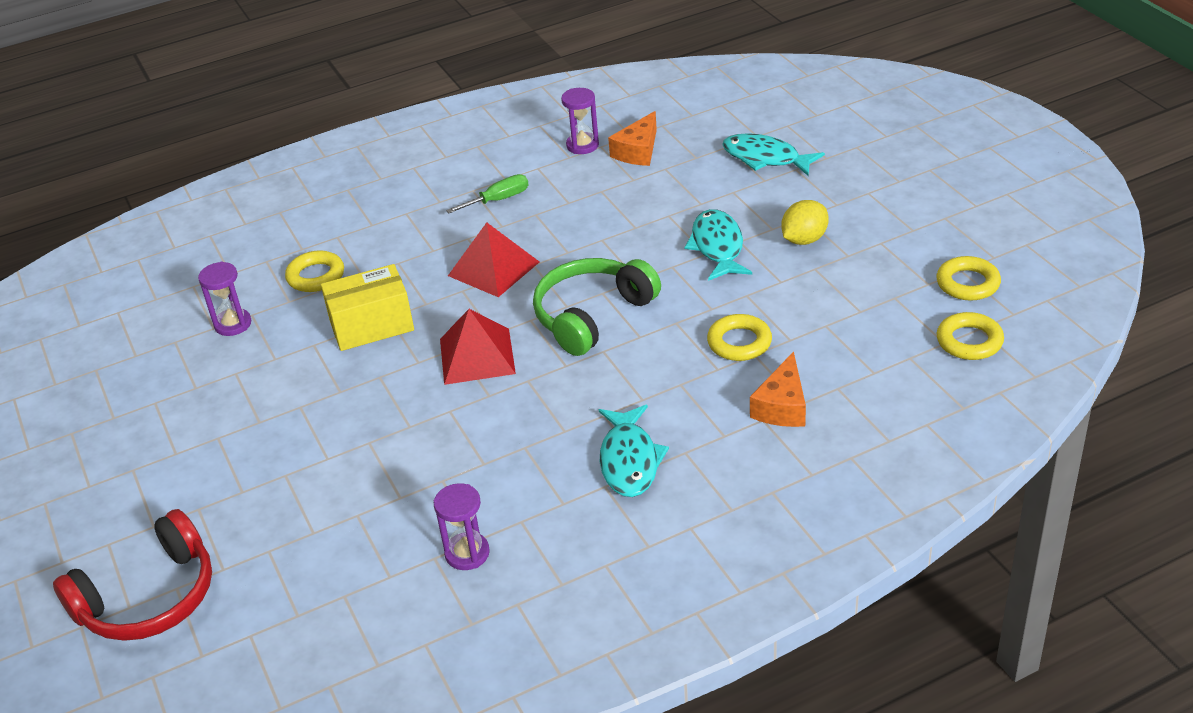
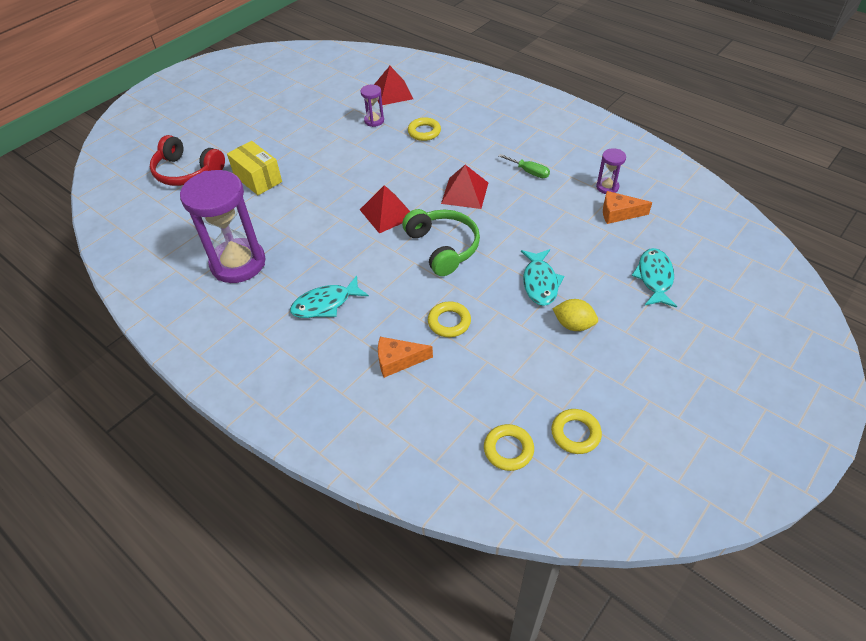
camera: 65 degrees right, 10 degrees up
(176, 288) = (392, 93): none -> red pyramid
(372, 326) = (394, 166): yellow box -> yellow box (258, 179)
(467, 553) = (238, 263): purple hourglass -> purple hourglass, size x2.27
(592, 316) = (443, 247): green headphones -> green headphones turned 45 degrees clockwise
(717, 247) = (540, 283): turquoise fish -> turquoise fish turned 120 degrees clockwise

